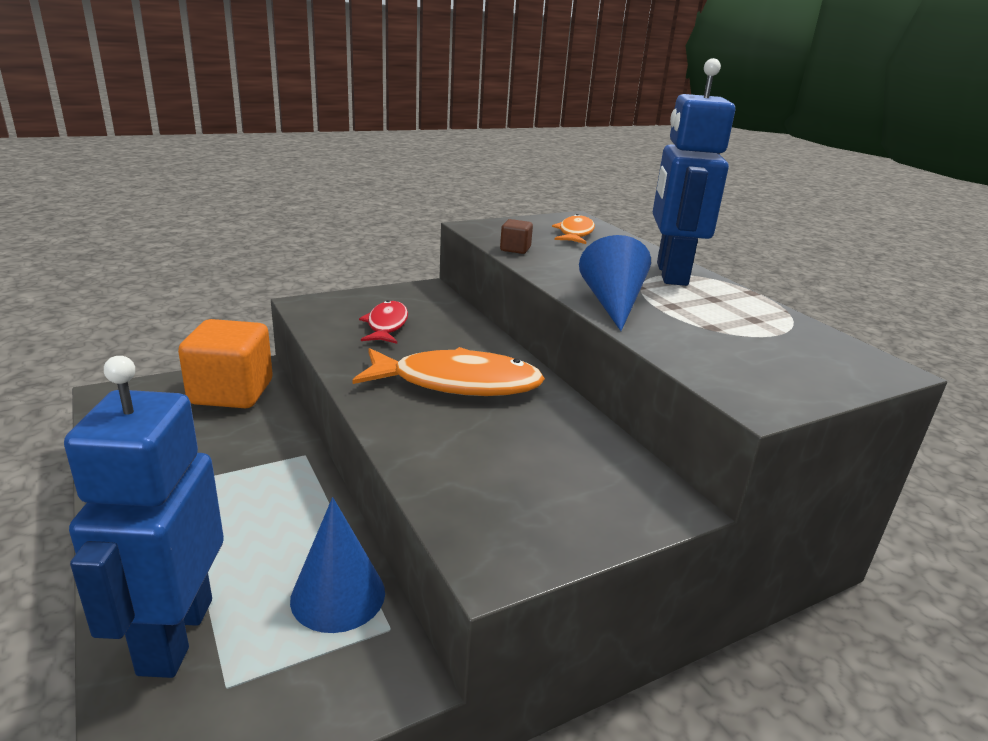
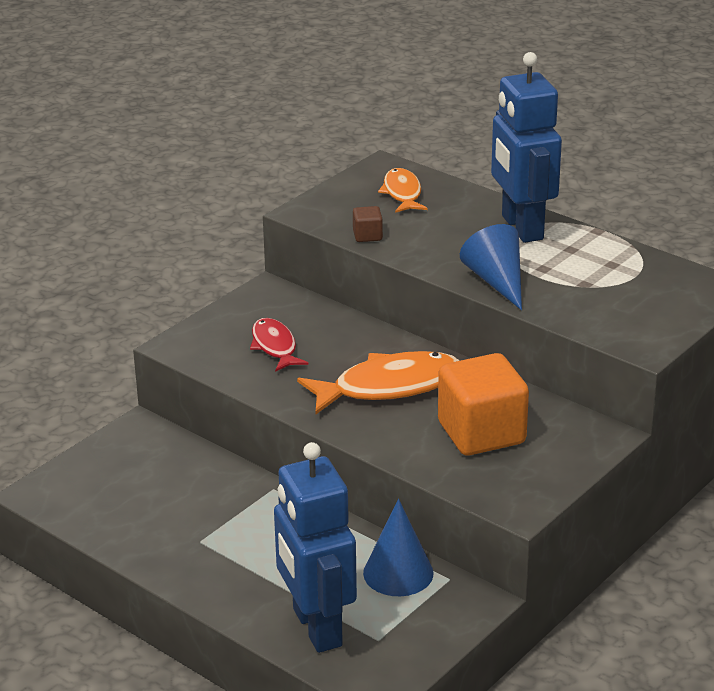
camera: 20 degrees left, 5 degrees up
(231, 392) = (145, 455): orange cube -> orange cube (481, 433)

